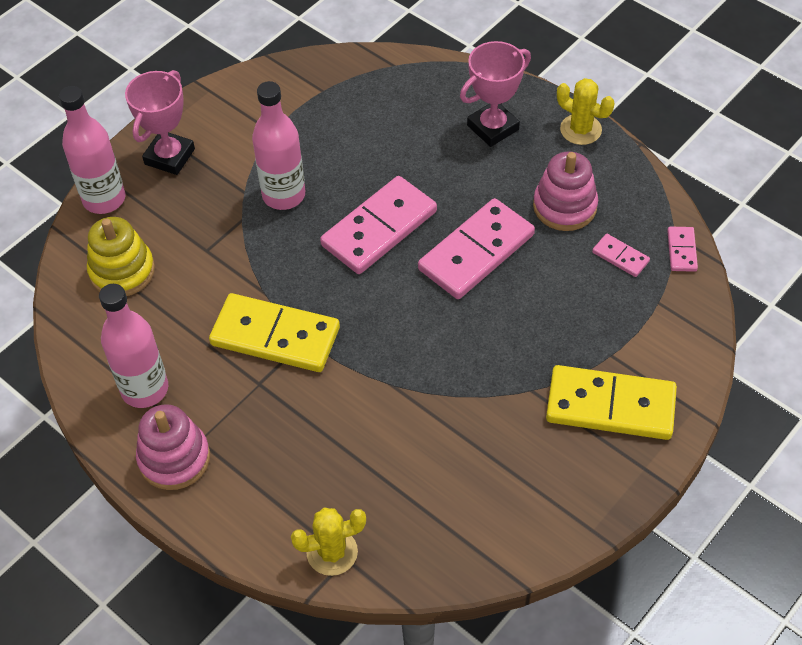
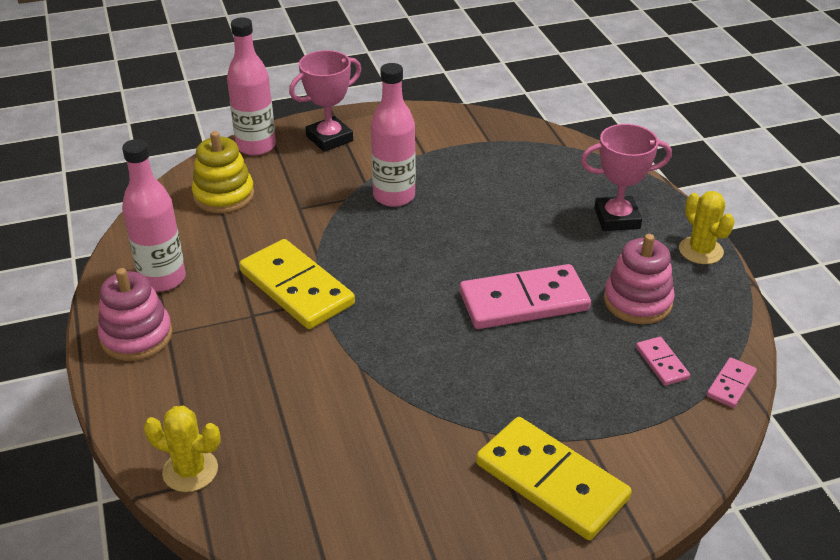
camera: 30 degrees right, 15 degrees down
(379, 228) = (452, 250): pink domino -> none

